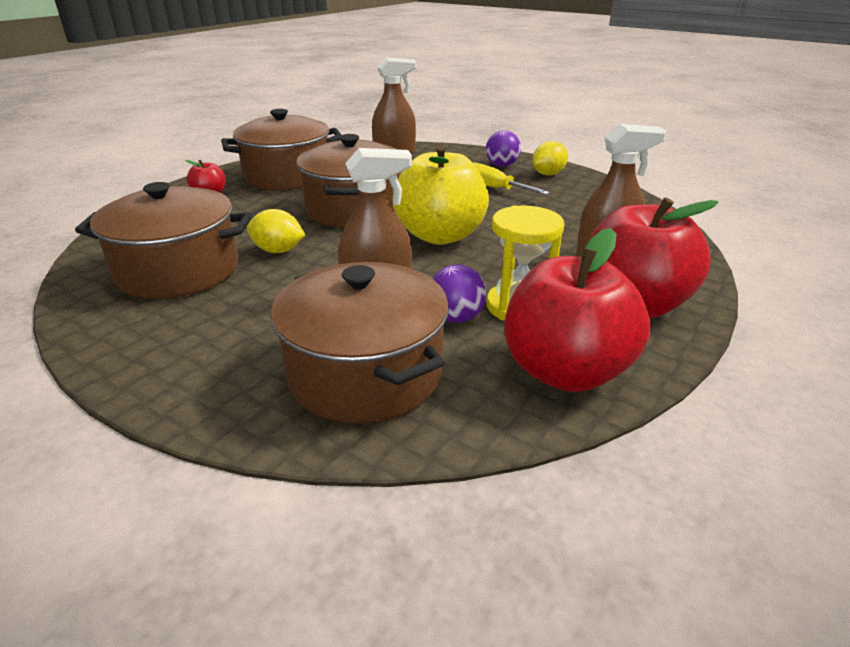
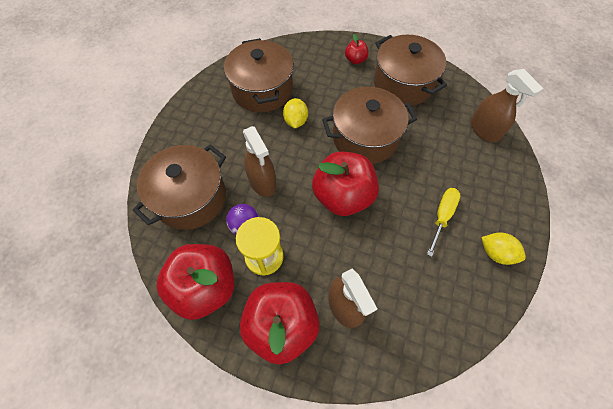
camera: 75 degrees right, 30 degrees up
(440, 235) = (343, 196): yellow apple -> red apple
(501, 165) = (498, 213): purple ball -> none

